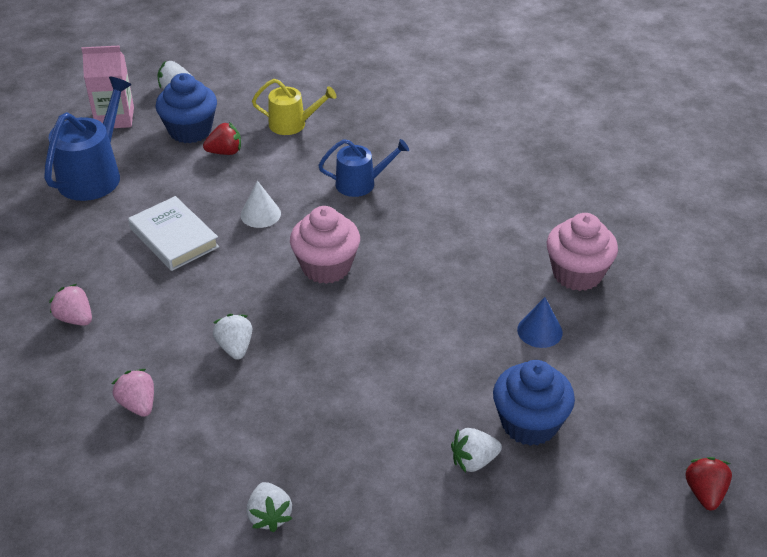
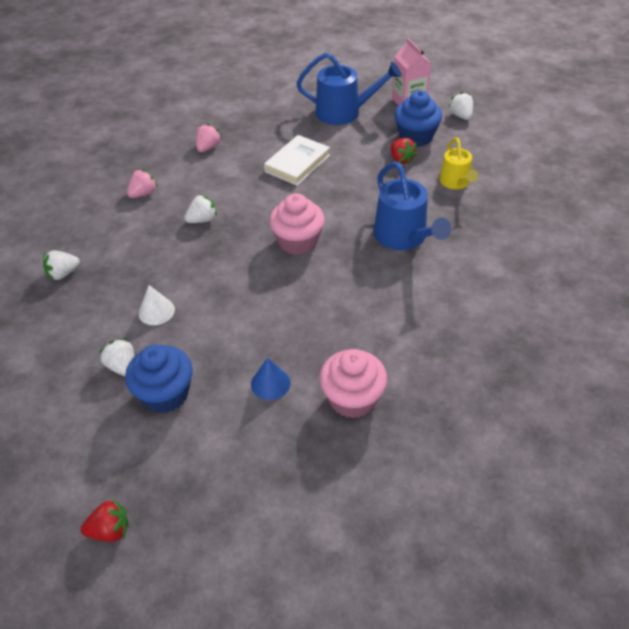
camera: 75 degrees right, 5 degrees up
(260, 214) = (340, 195): white cone -> white cone (156, 311)
(360, 183) = (403, 237): blue watering can -> blue watering can, size x1.60

